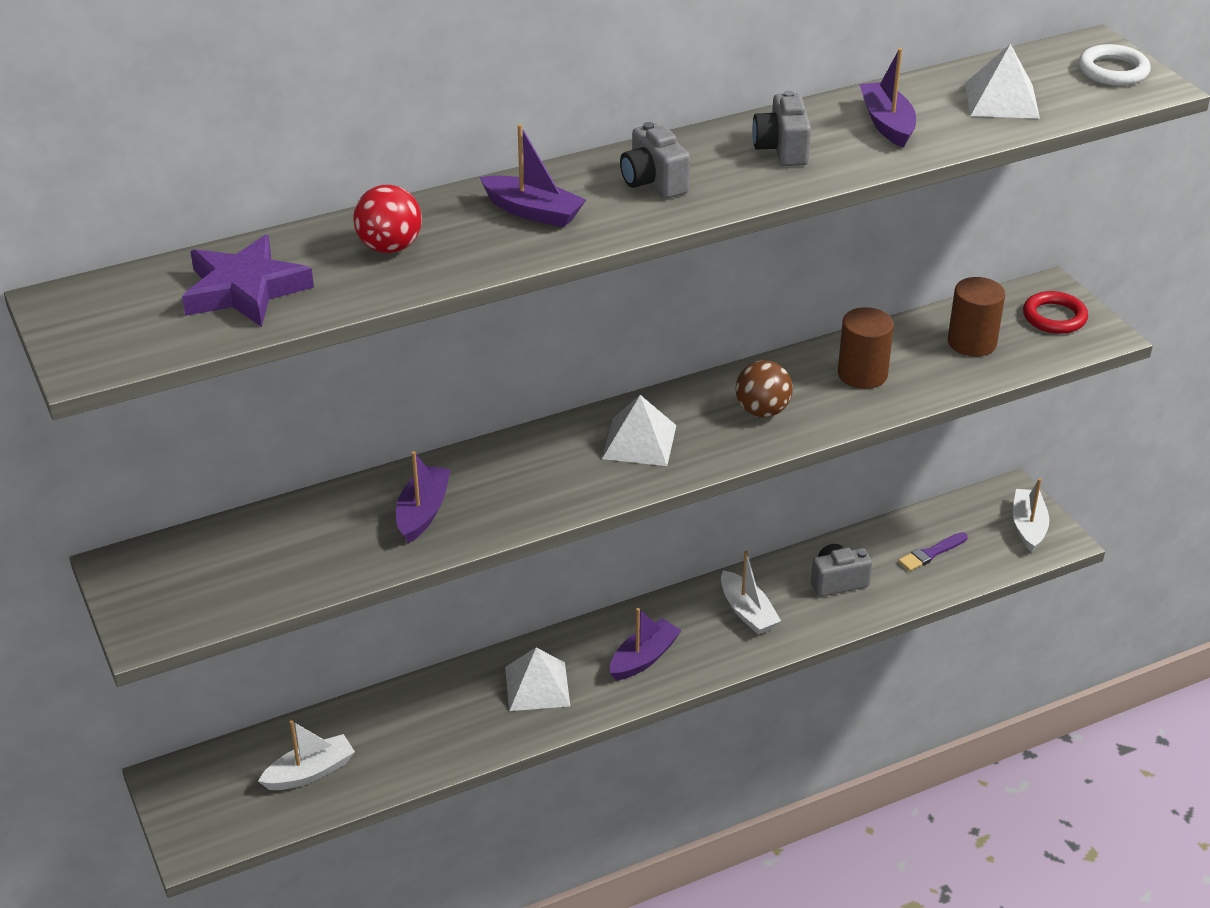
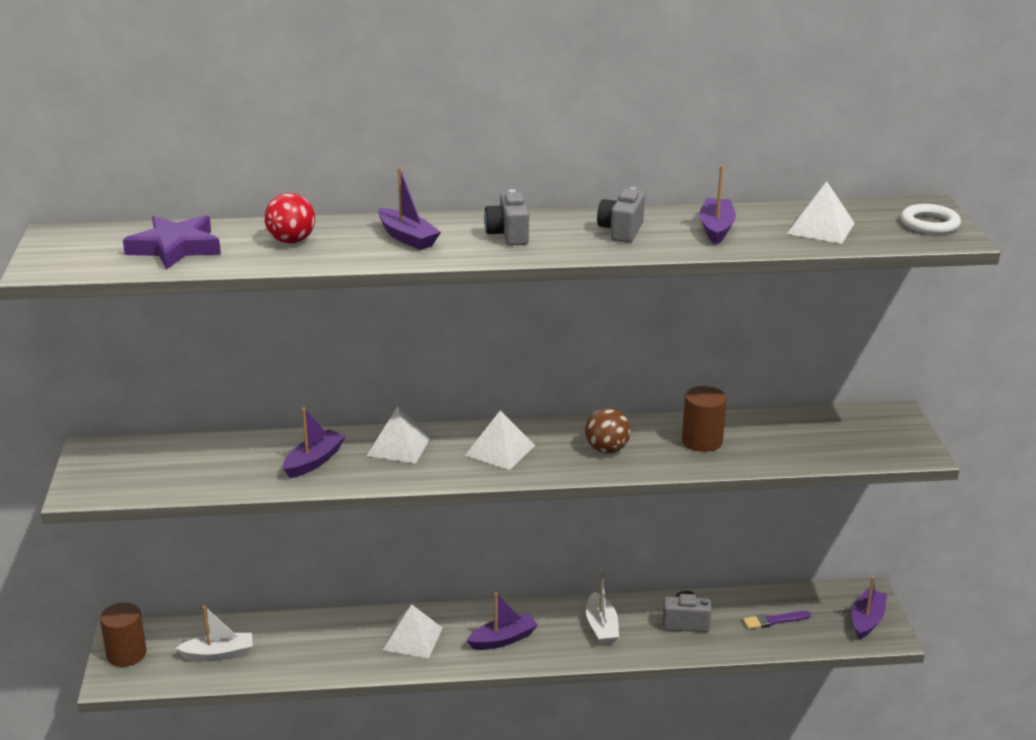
camera: 20 degrees right, 10 degrees down
(514, 465) = (399, 446): none -> white pyramid
(972, 342) = (805, 437): brown cylinder -> brown cylinder (126, 654)
(1028, 527) = (867, 620): white boat -> purple boat
(1054, 317) = (886, 434): red ring -> none

